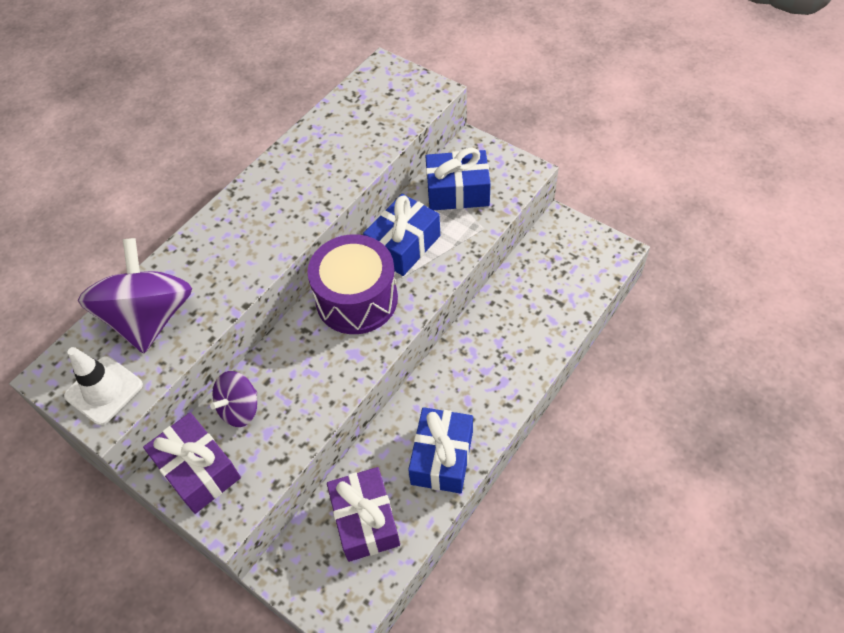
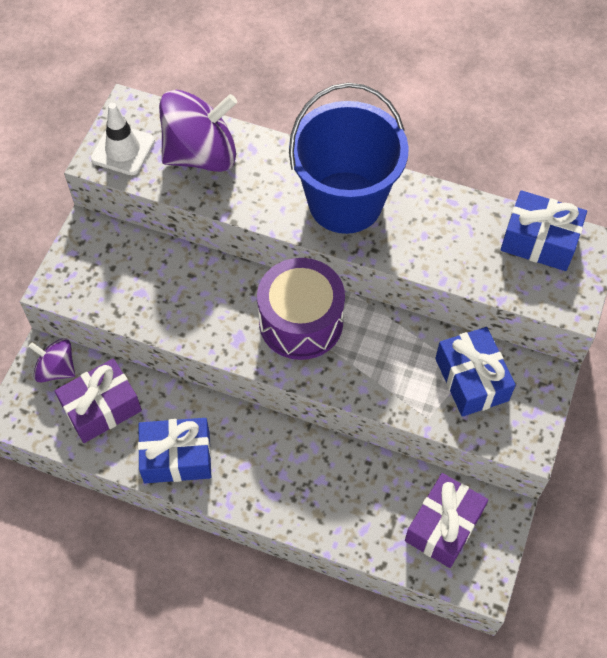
camera: 70 degrees right, 5 degrees up
(198, 470) = (94, 253): purple gift -> purple gift (443, 526)
(240, 409) = (158, 263): purple spinning top -> purple spinning top (56, 369)
(266, 213) = (345, 202): none -> blue bucket
(403, 245) = (380, 345): blue gift -> blue gift (539, 241)

